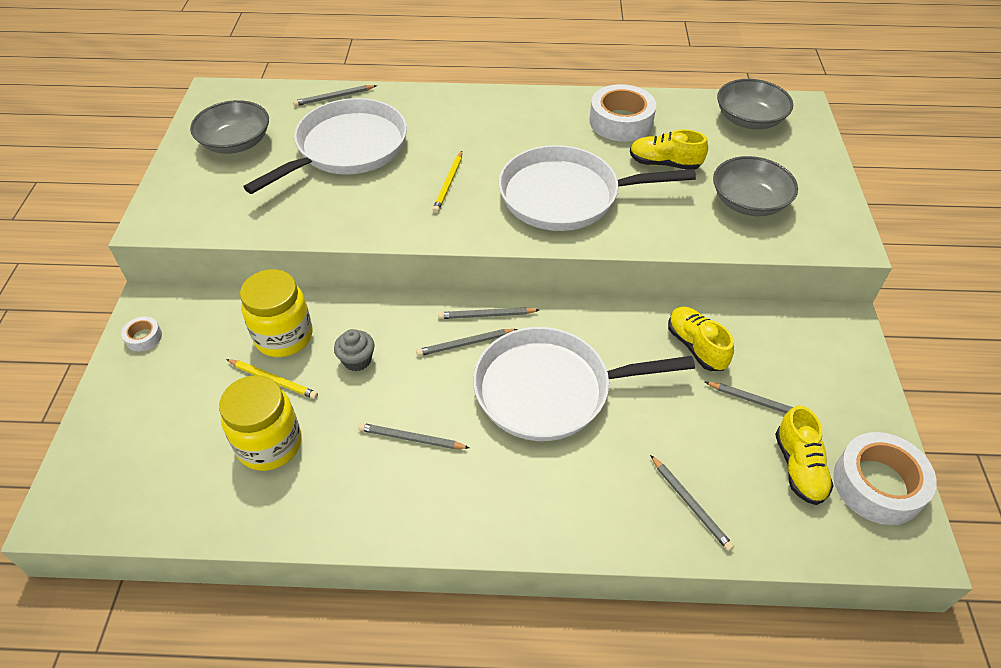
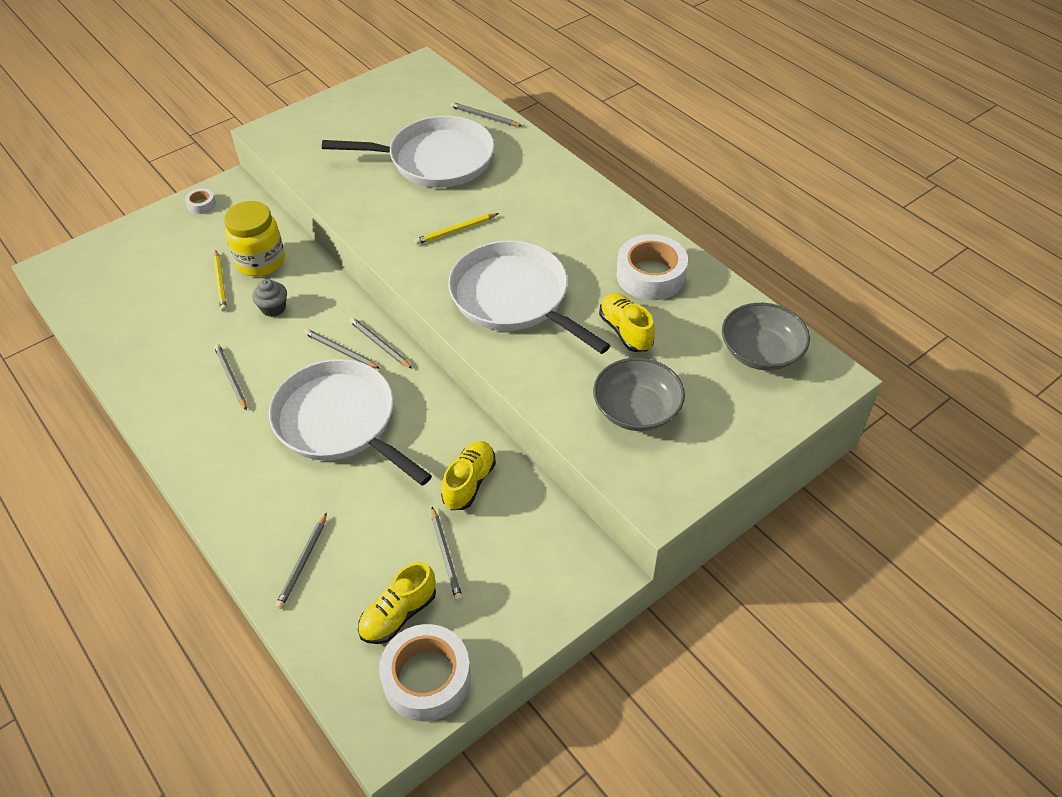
camera: 50 degrees right, 0 degrees up
(236, 142) = (381, 110): grey bowl -> none
(270, 444) = (169, 316): yellow jar -> none

